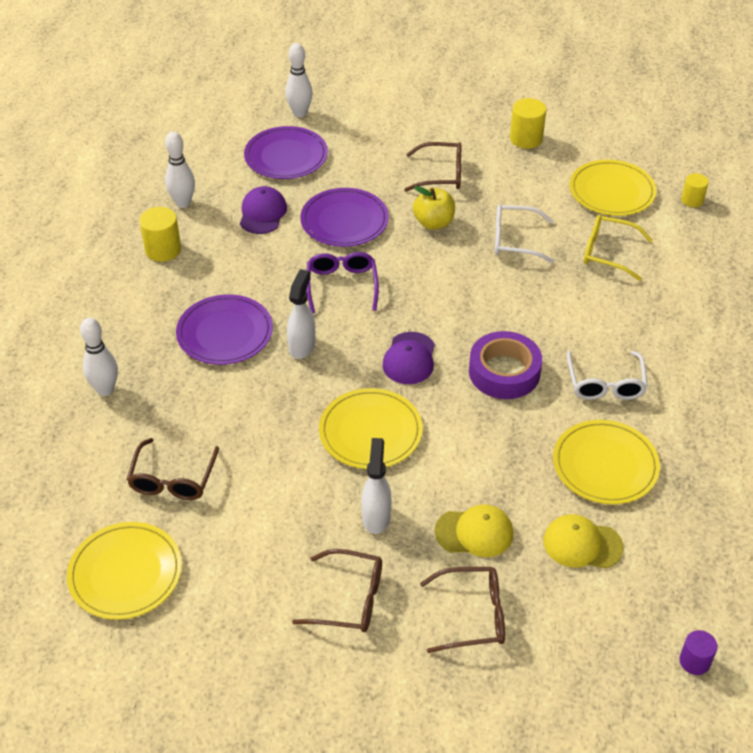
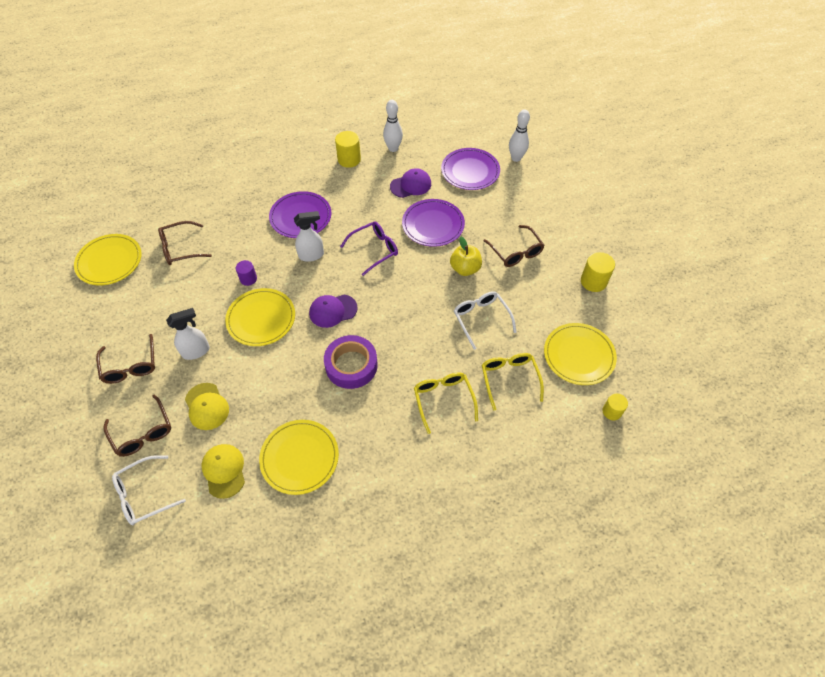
camera: 60 degrees right, 10 degrees up
(105, 389) = (229, 190): white bowling pin -> none
(602, 313) = (443, 400): none -> yellow glasses
(605, 384) = (375, 429): white glasses -> white glasses (144, 495)
(694, 661) = (153, 577): purple cylinder -> purple cylinder (248, 279)

